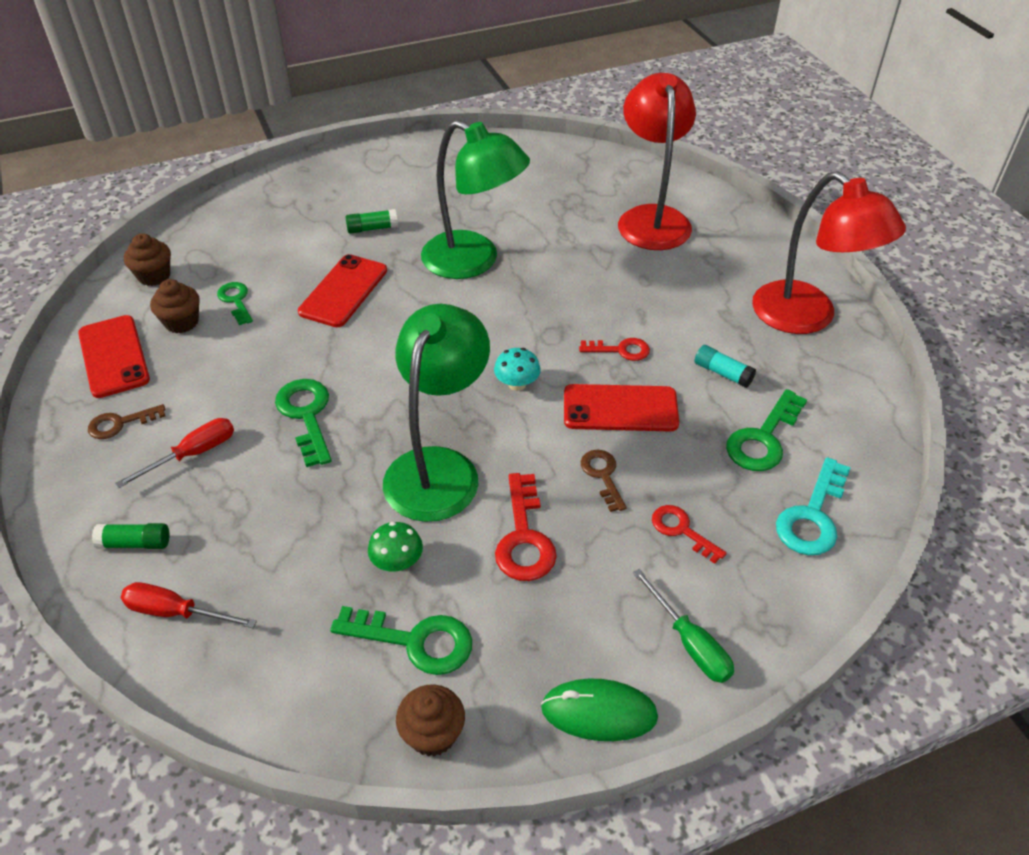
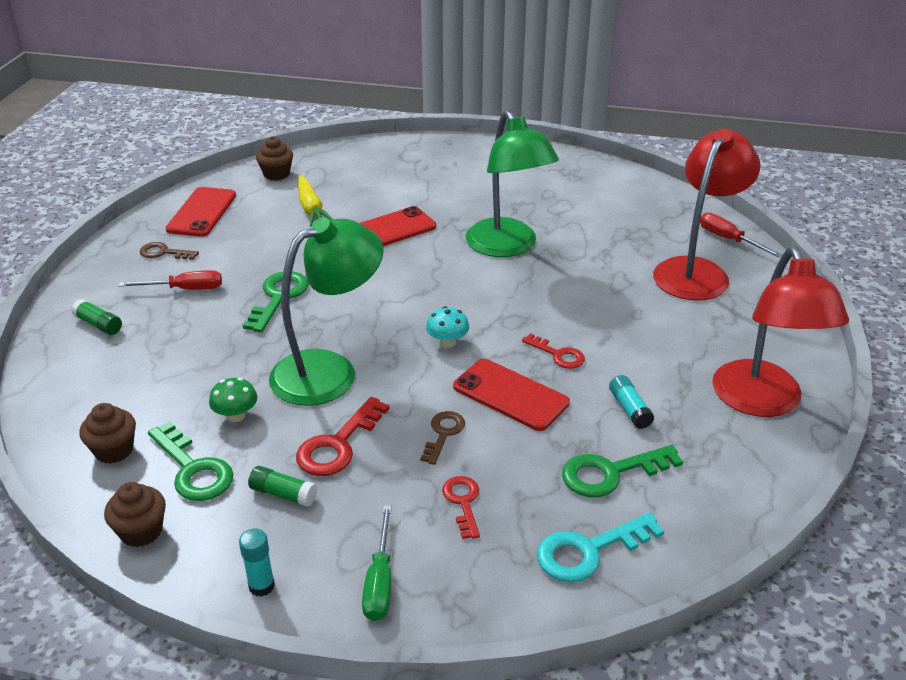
camera: 35 degrees right, 10 degrees down
(176, 612) = (78, 375): red screwdriver -> red screwdriver (728, 239)
(181, 322) = (263, 208): brown cupcake -> brown cupcake (114, 450)
(236, 300) = (311, 208): green key -> yellow carrot
(372, 228) = (455, 197): green glue stick -> green glue stick (283, 494)
(599, 712) = (261, 586): green mouse -> turquoise glue stick

